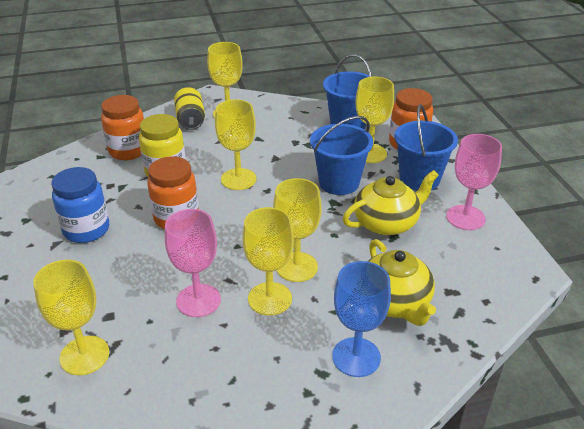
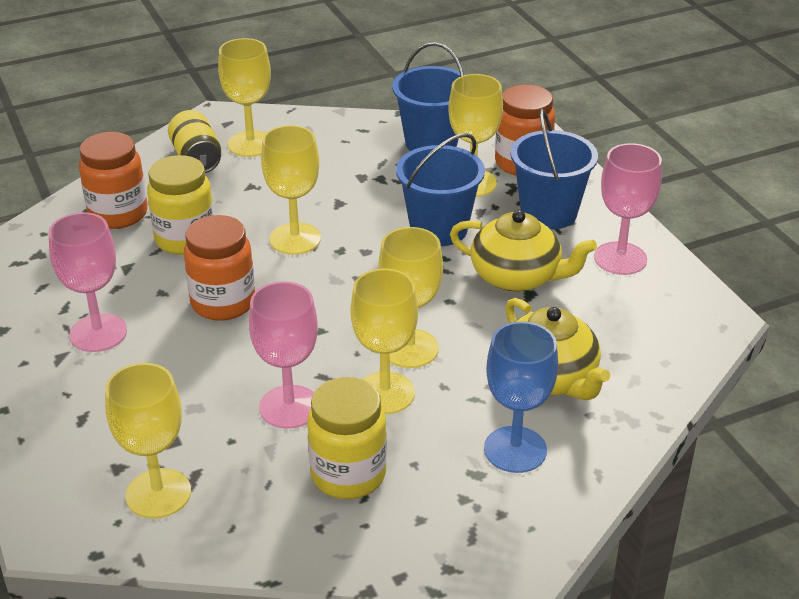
camera: 10 degrees left, 0 degrees up
(86, 230) = (98, 333): blue jar -> pink goblet
(225, 360) = (348, 474): none -> yellow jar
(387, 223) = (517, 277): yellow teapot -> yellow teapot turned 60 degrees clockwise

